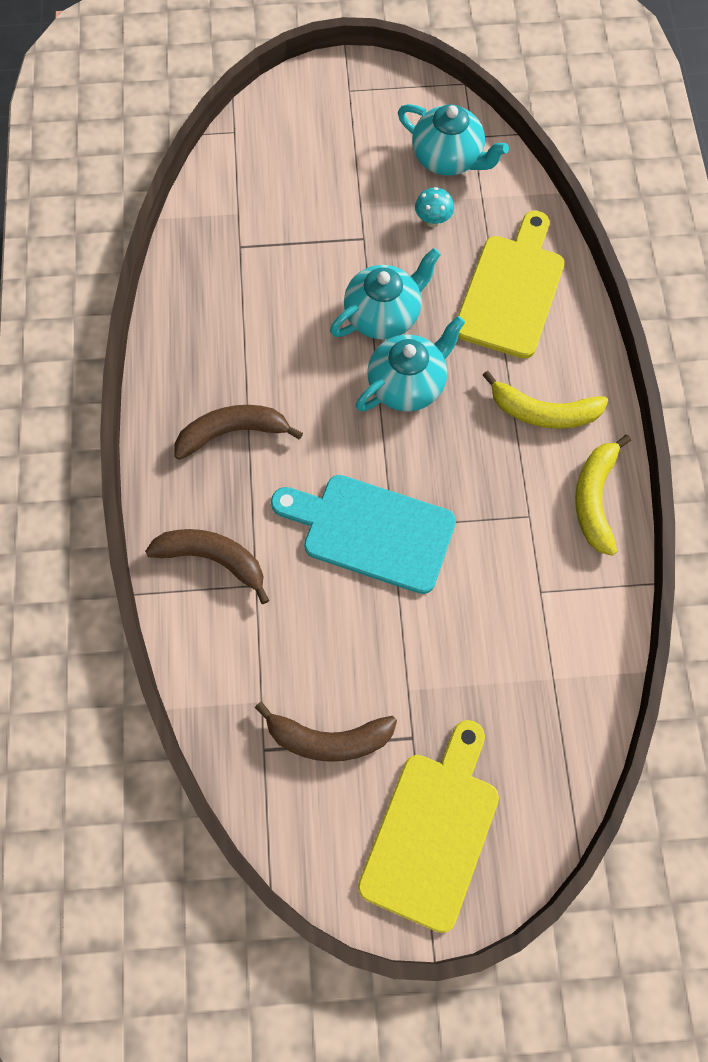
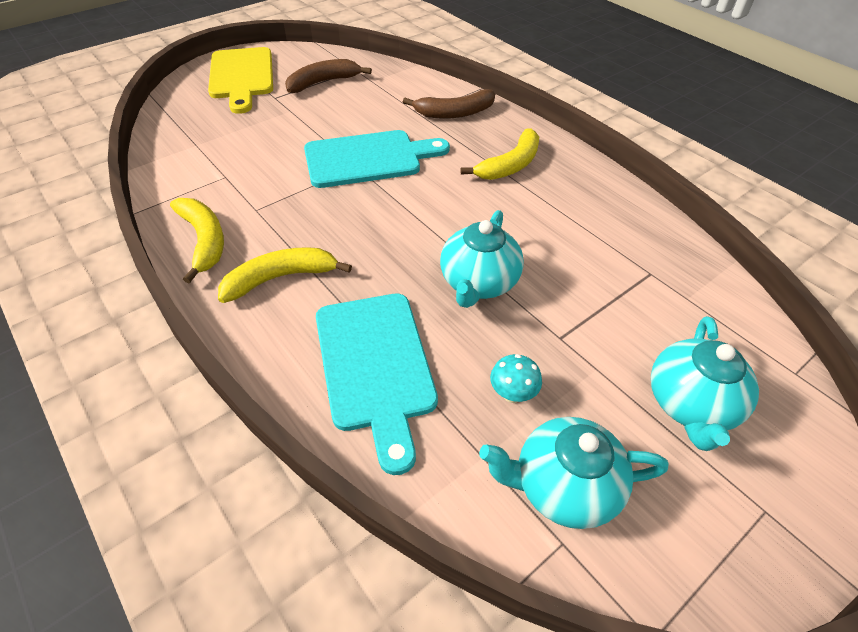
camera: 145 degrees right, 20 degrees down
(233, 432) = (510, 165): brown banana -> yellow banana
(408, 384) = (413, 245): turquoise teapot -> turquoise teapot (690, 404)
(511, 291) = (375, 365): yellow cutting board -> turquoise cutting board

